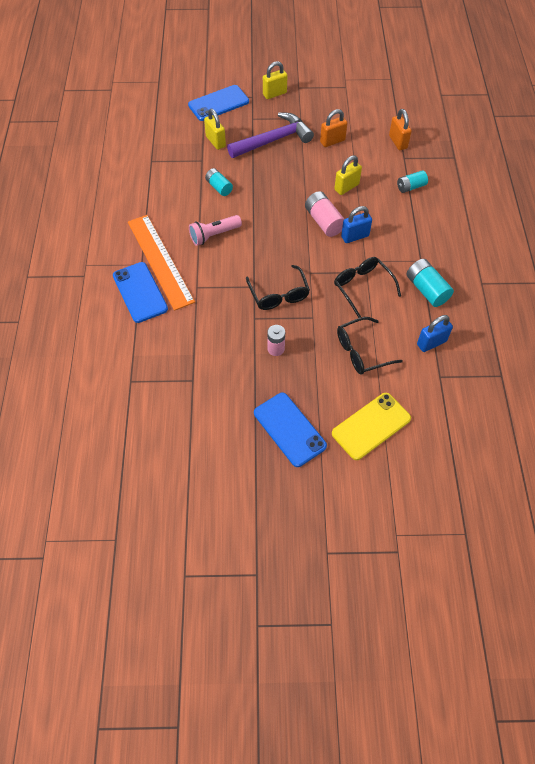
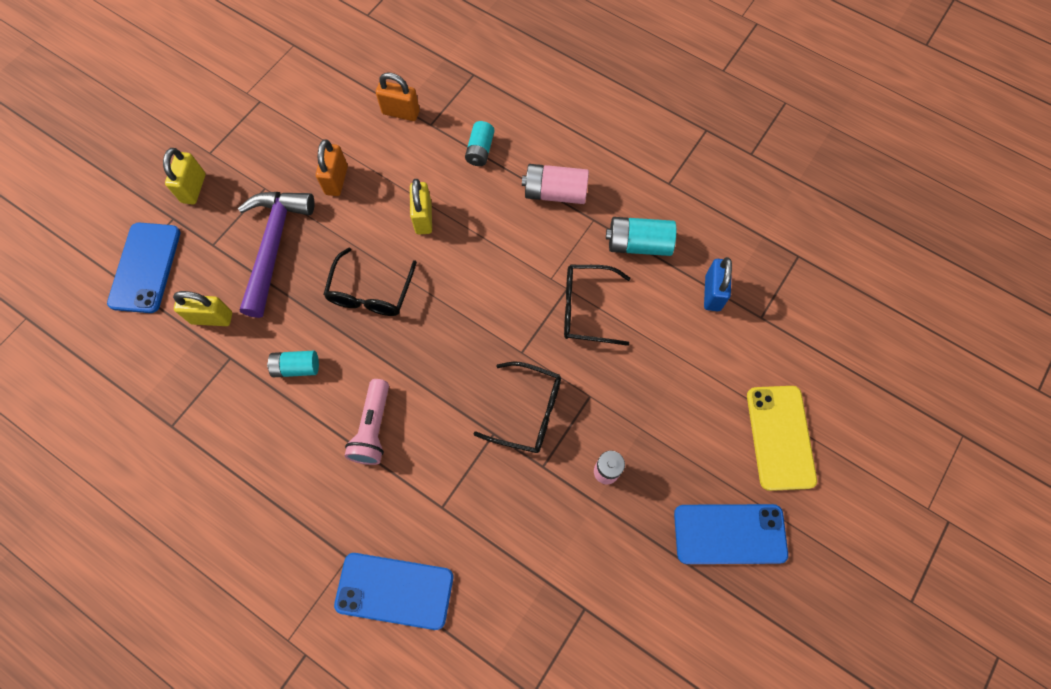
camera: 55 degrees left, 10 degrees up
(160, 261) = (361, 528): orange ruler -> none
(324, 221) = (456, 281): pink battery -> pink battery (555, 193)
(355, 236) = (506, 263): blue padlock -> none
(361, 351) = (675, 376): black glasses -> black glasses (370, 293)

